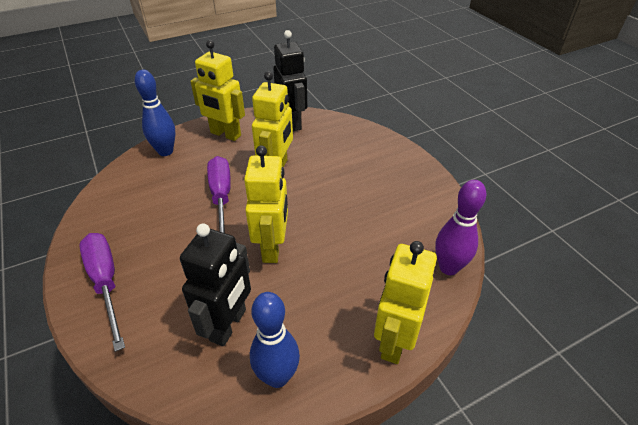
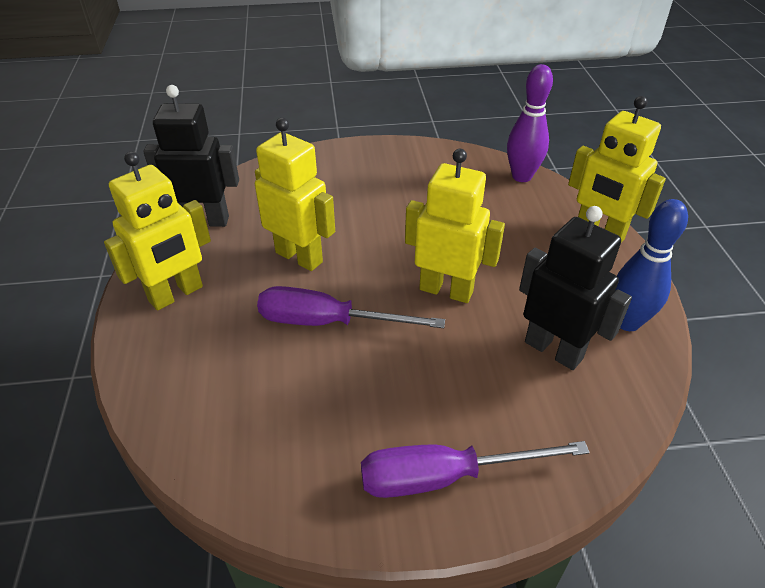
camera: 70 degrees left, 0 degrees up
(165, 151) = (165, 375): blue bowling pin -> none

